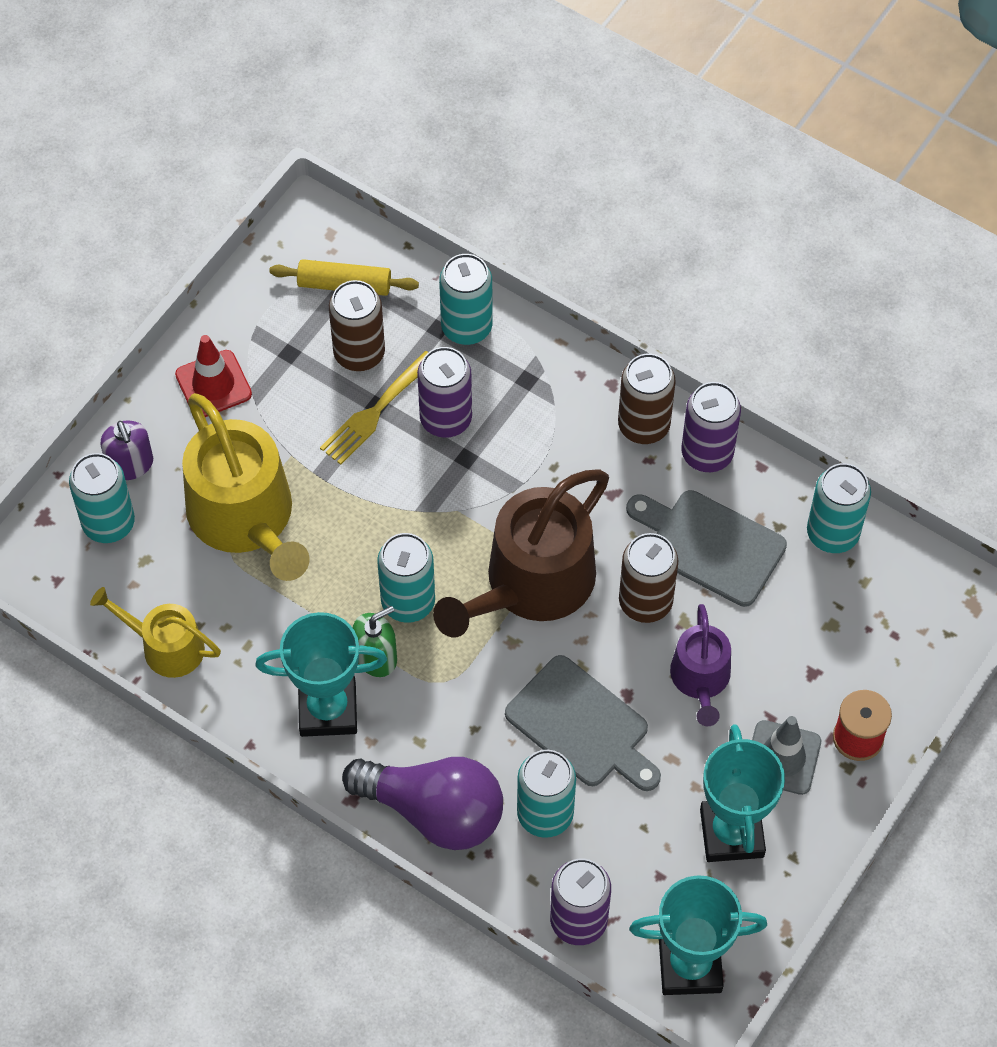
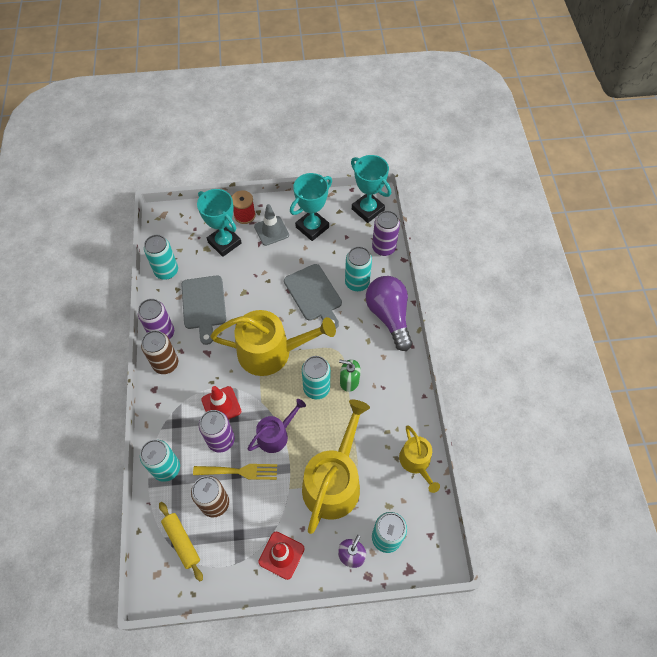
camera: 130 degrees left, 0 degrees up
(328, 709) = (385, 380): turquoise trophy -> turquoise trophy (224, 243)
(501, 454) = (221, 405): none -> red traffic cone
(531, 583) = (271, 351): brown watering can -> yellow watering can
(582, 726) = (314, 295): grey cutting board -> grey cutting board turned 150 degrees clockwise
(645, 602) = (246, 309): brown can -> none
(701, 679) = (262, 272): purple watering can -> purple watering can (276, 435)

